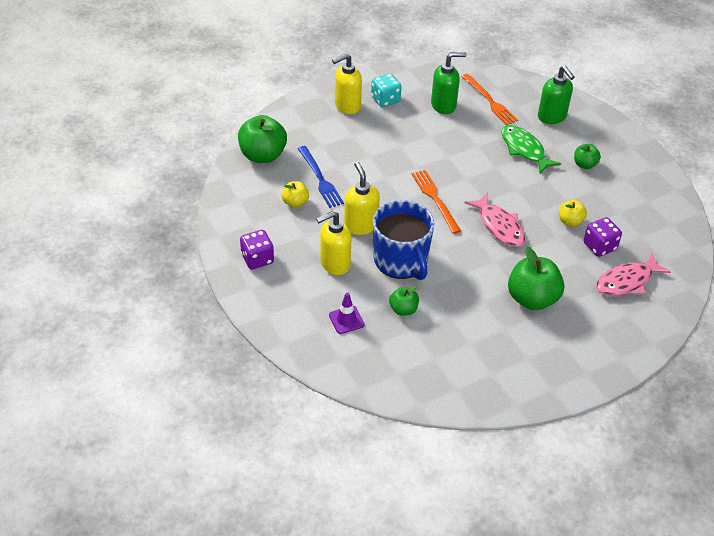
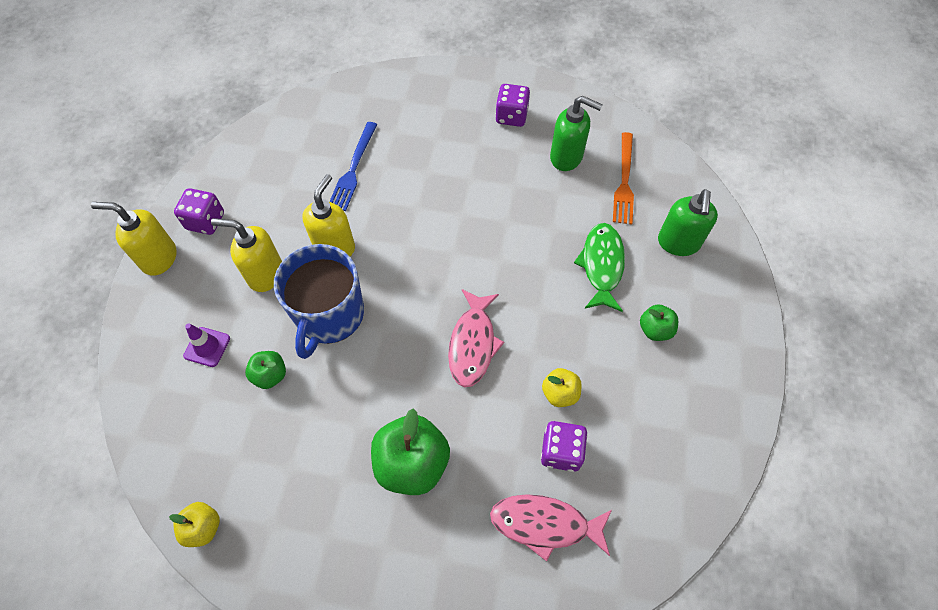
camera: 40 degrees right, 15 degrees up
(263, 155) = (329, 111): green apple -> none
(295, 202) = (303, 181): yellow apple -> yellow apple (203, 527)
(347, 106) = (465, 102): yellow soap dispenser -> yellow soap dispenser (159, 258)
(385, 100) = (511, 116): turquoise dice -> purple dice
(435, 199) = (440, 265): orange fork -> none

